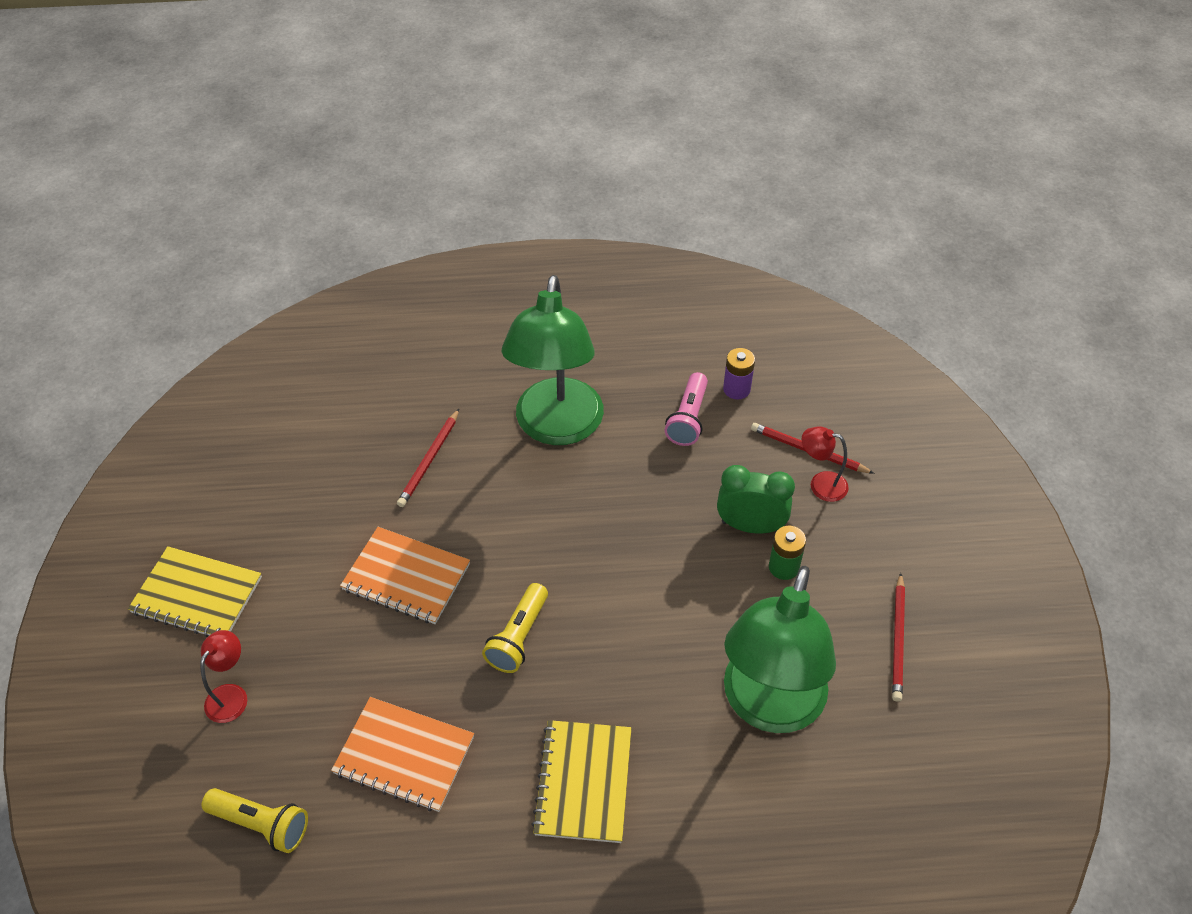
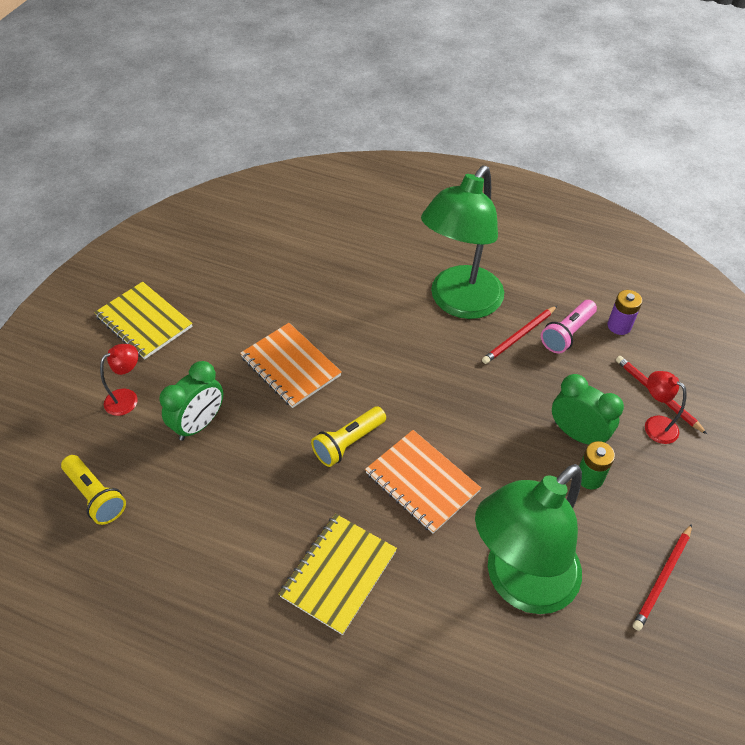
camera: 25 degrees right, 0 degrees up
(336, 689) = (199, 424): none -> green clock
(404, 755) = (219, 492): orange notebook -> orange notebook (422, 482)
(429, 460) = (352, 291): red pencil -> red pencil (519, 336)

